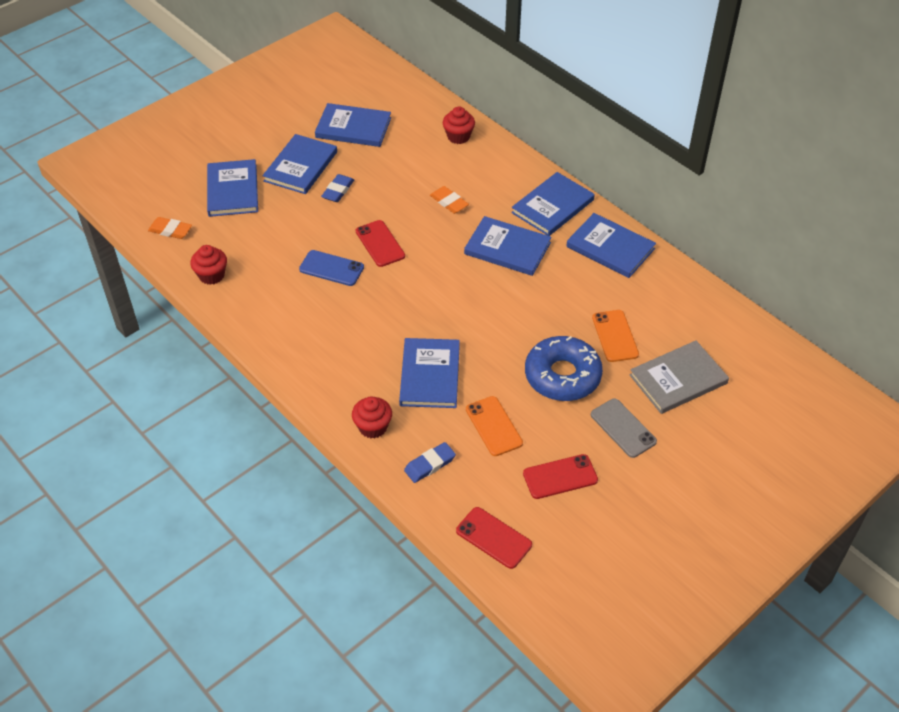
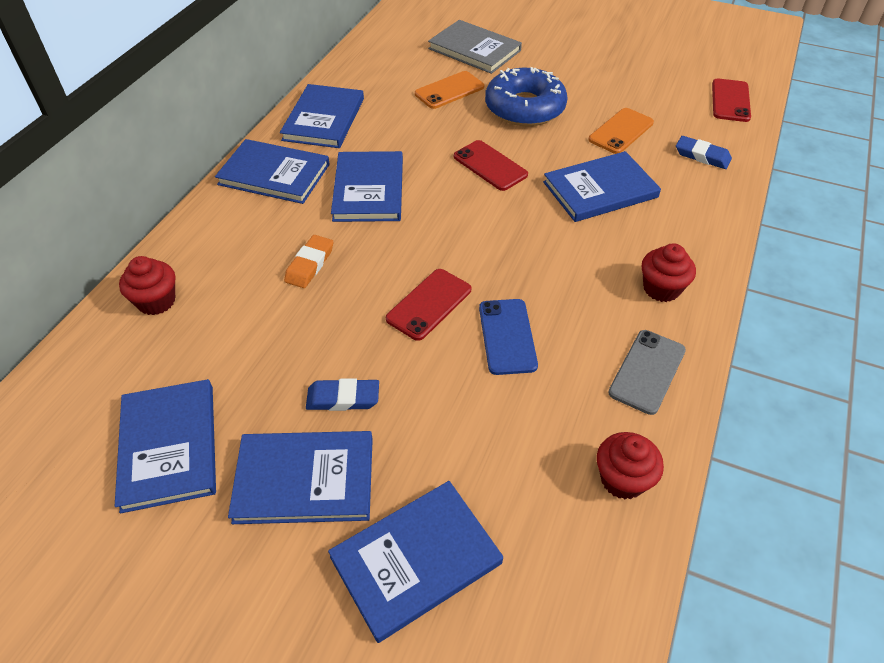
camera: 115 degrees left, 0 degrees up
(170, 230) = (573, 611): orange eraser -> none
(373, 427) = (702, 207): red cupcake -> red cupcake (661, 288)
(560, 477) = (635, 83): red phone -> red phone (490, 166)
(623, 428) = (553, 65): grey phone -> grey phone (647, 371)

